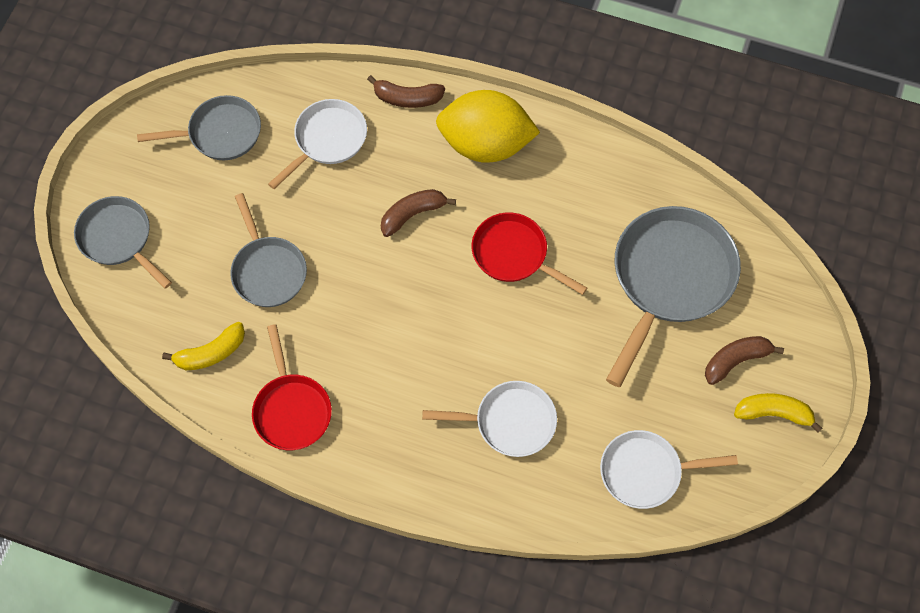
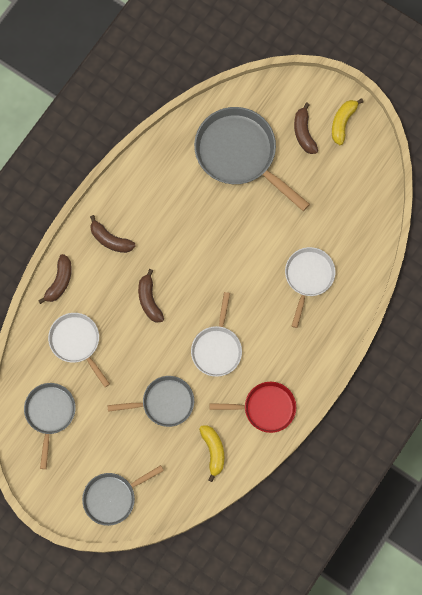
camera: 75 degrees left, 10 degrees up
(485, 144) = (110, 239): yellow lemon -> brown banana
(514, 254) = (196, 243): red pan -> none
(646, 472) = (360, 207): white pan -> white pan (217, 348)

